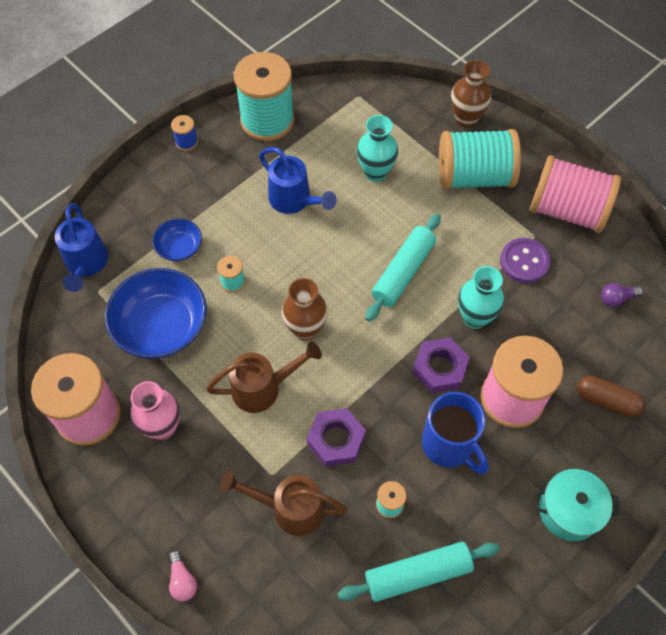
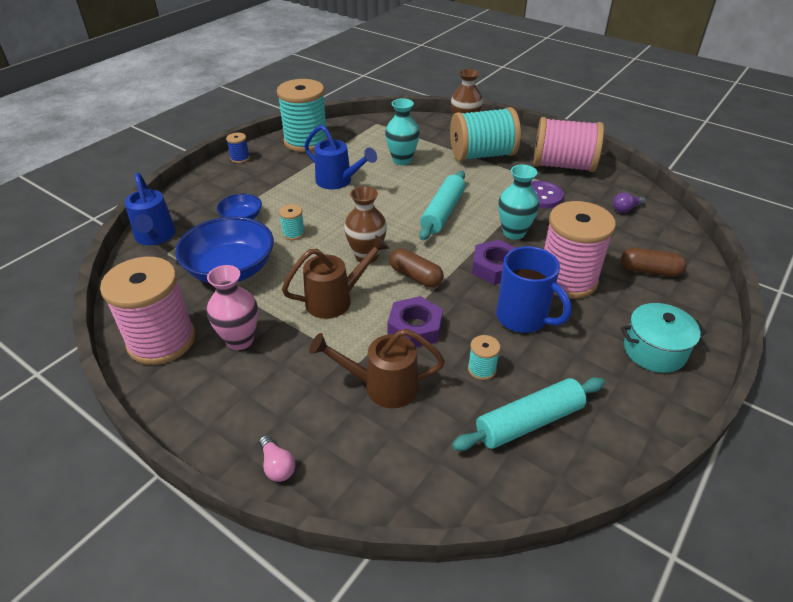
camera: 10 degrees left, 20 degrees down
(351, 368) = (415, 276): none -> brown capsule

